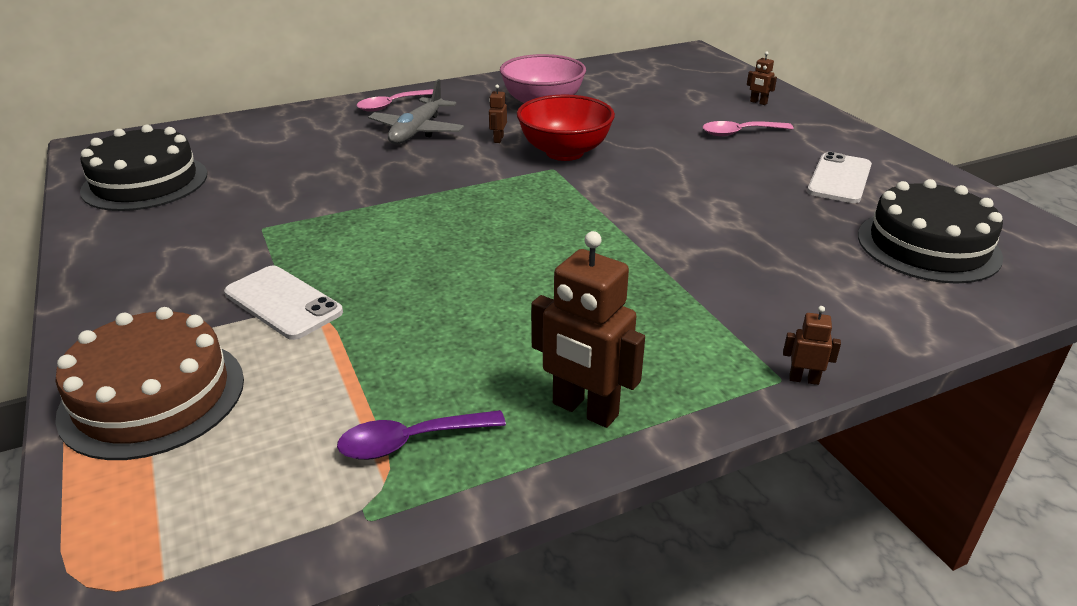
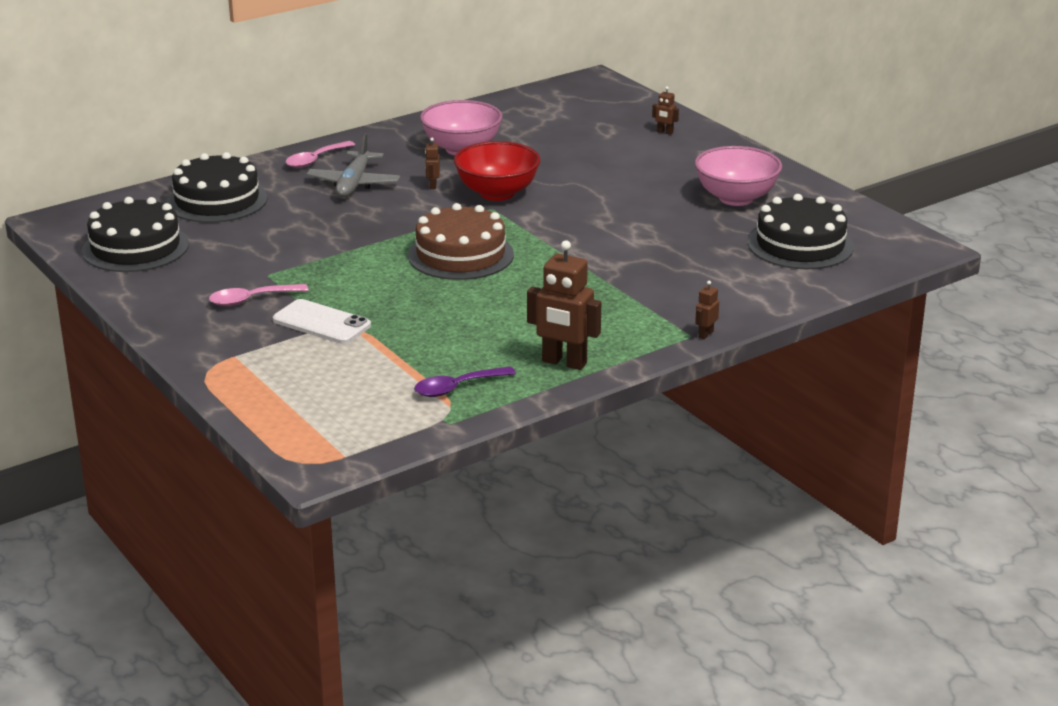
camera: 10 degrees left, 5 degrees down
(153, 396) = (269, 382): brown cake -> brown cake (460, 255)
(268, 138) = (217, 200): none -> black cake
(740, 133) = (650, 164): pink spoon -> pink spoon (251, 299)
(804, 379) = (705, 334): brown robot -> brown robot turned 60 degrees counterclockwise
(839, 178) = (736, 198): white phone -> pink bowl

